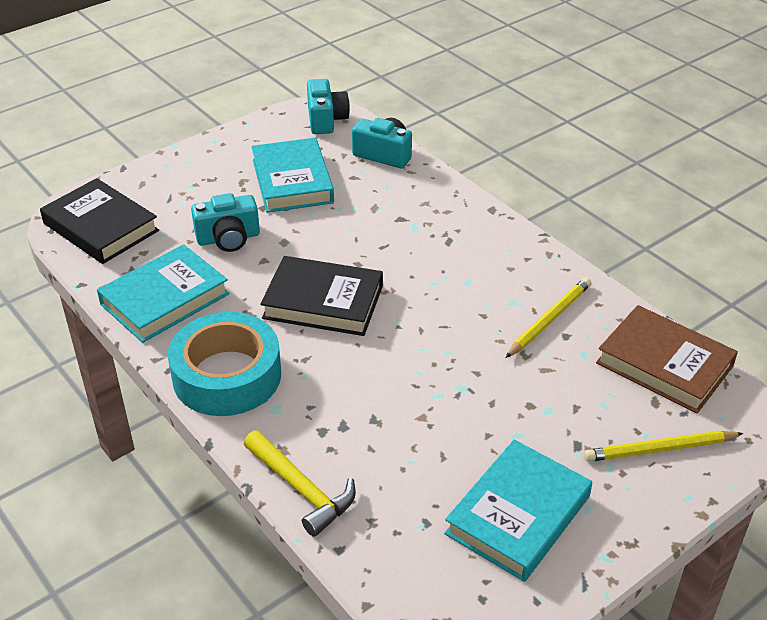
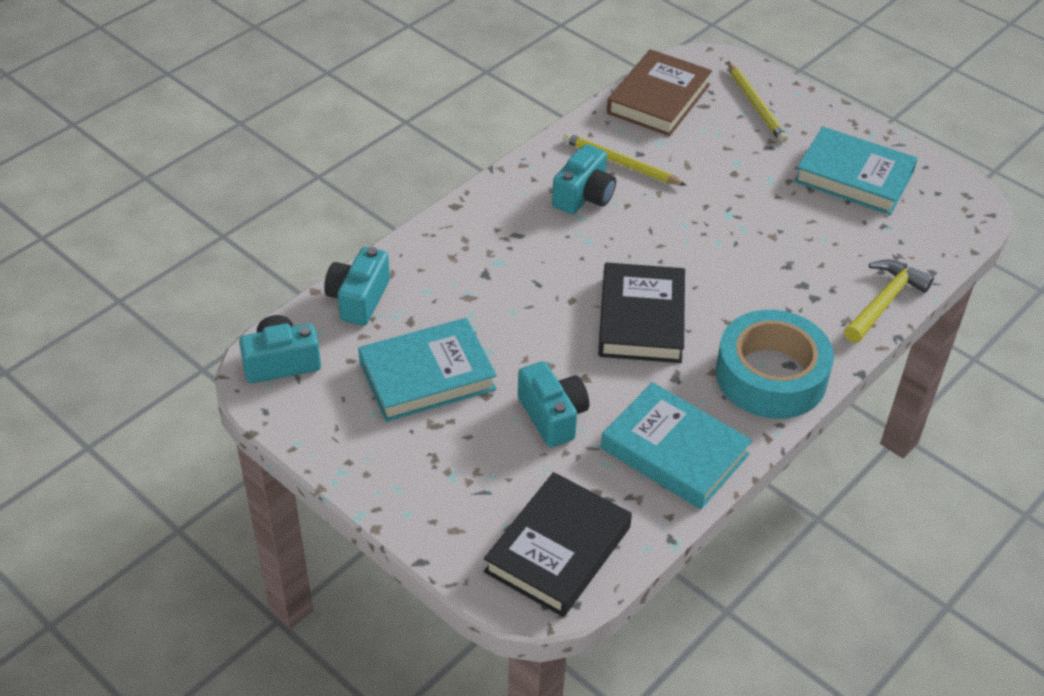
camera: 100 degrees left, 5 degrees up
(499, 287) = (584, 196): none -> turquoise camera

